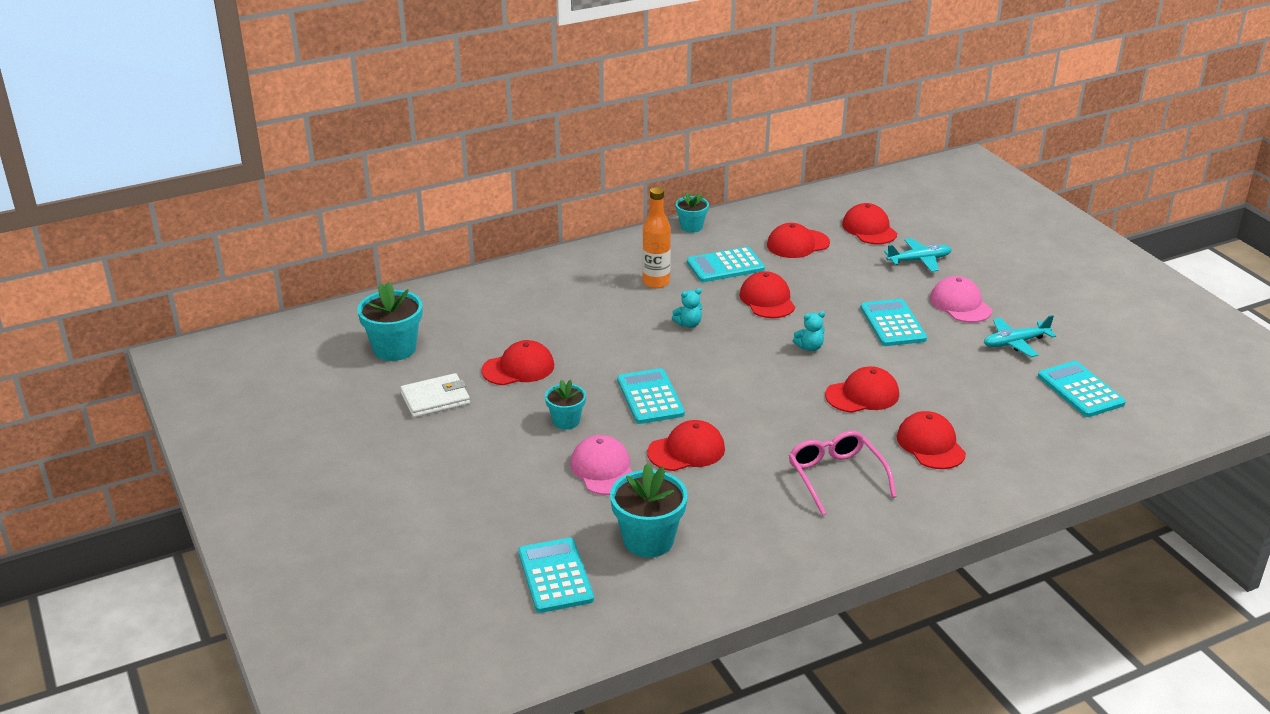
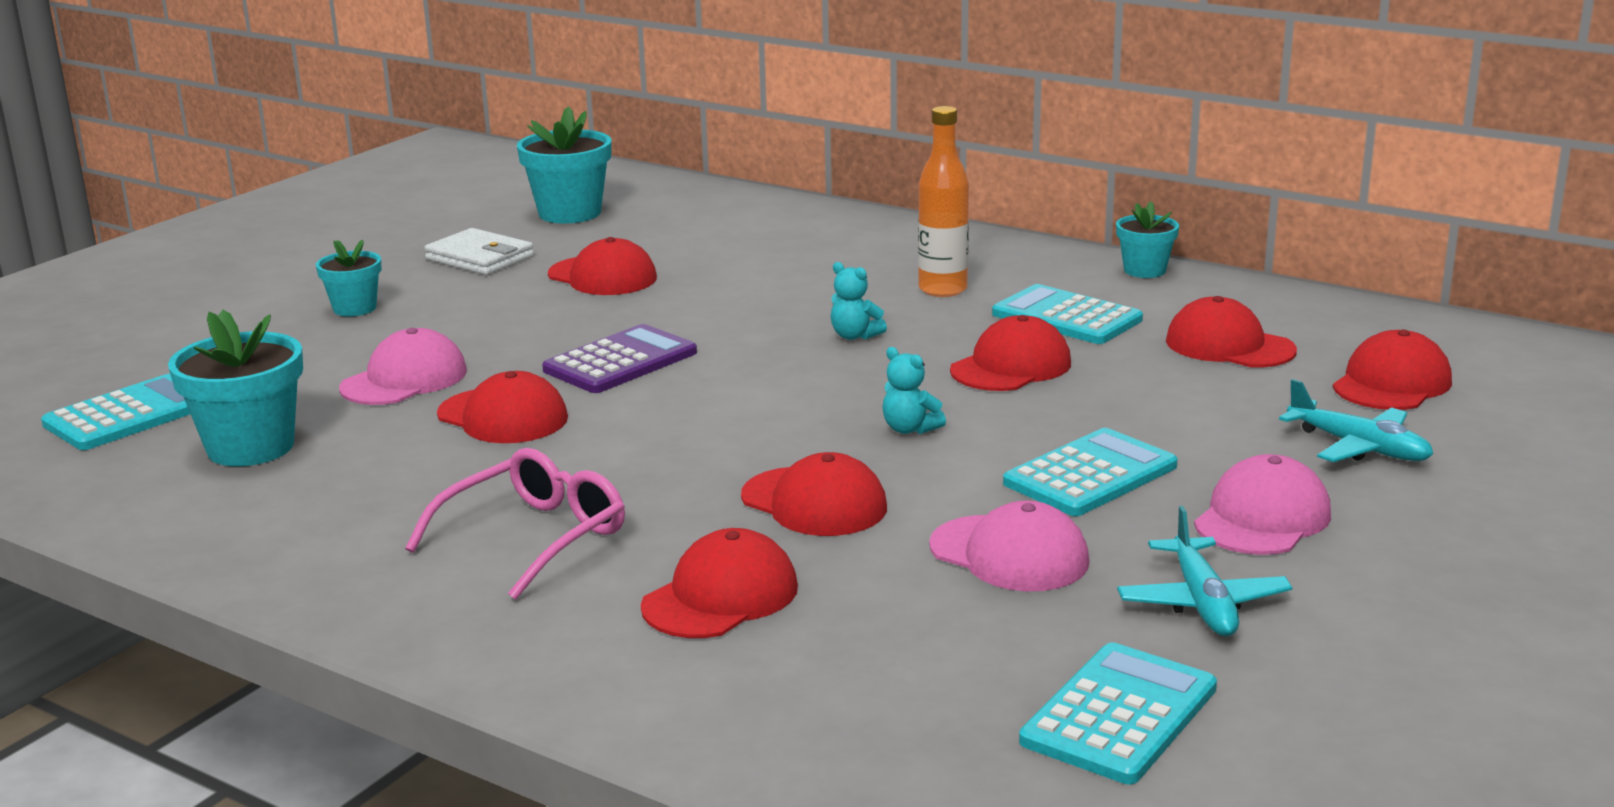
camera: 60 degrees right, 10 degrees down
(566, 421) = (502, 331): turquoise flower pot -> turquoise flower pot (354, 308)
(650, 397) = (620, 361): turquoise calculator -> purple calculator
(946, 367) = (1009, 554): none -> pink cap
(1015, 343) = (1202, 602): turquoise plane -> turquoise plane turned 135 degrees counterclockwise

